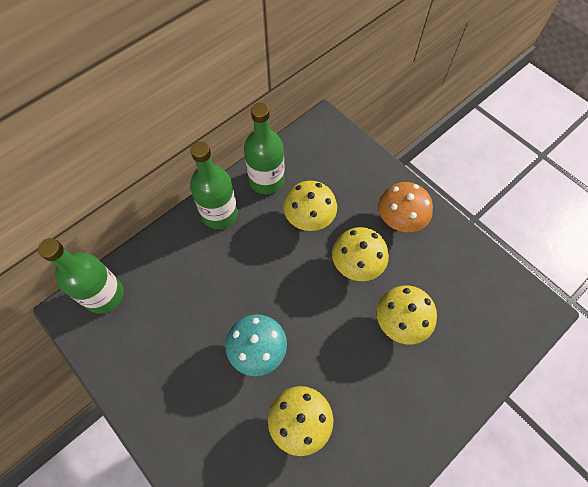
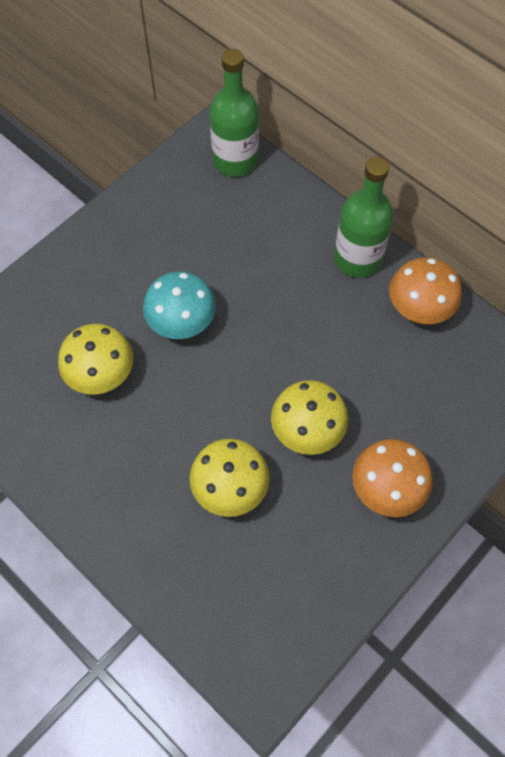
camera: 85 degrees right, 0 degrees up
(266, 180) = (419, 308): green bottle -> orange mushroom
(309, 217) = (369, 366): yellow mushroom -> none

